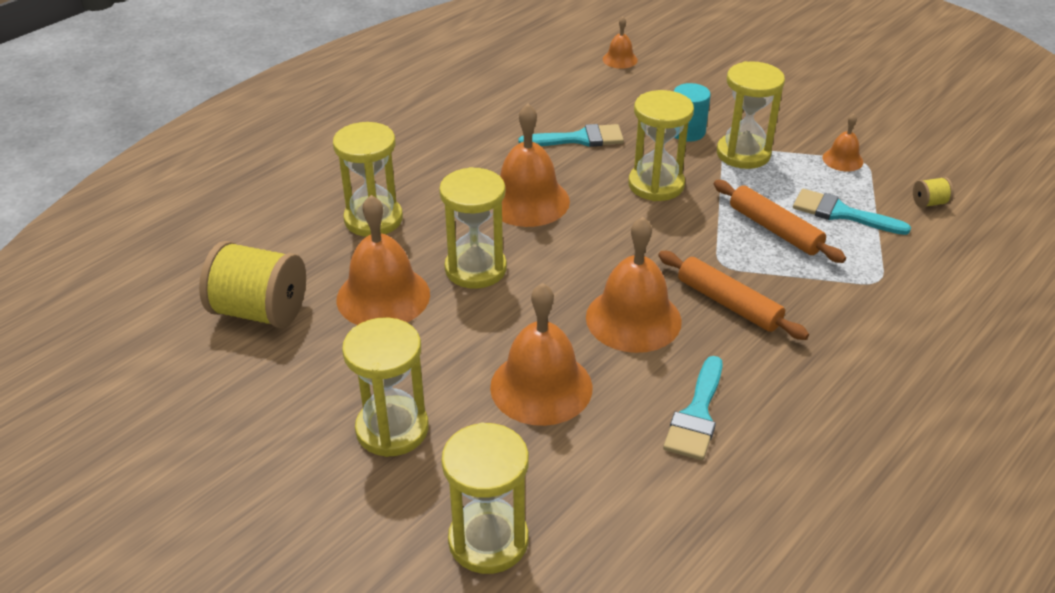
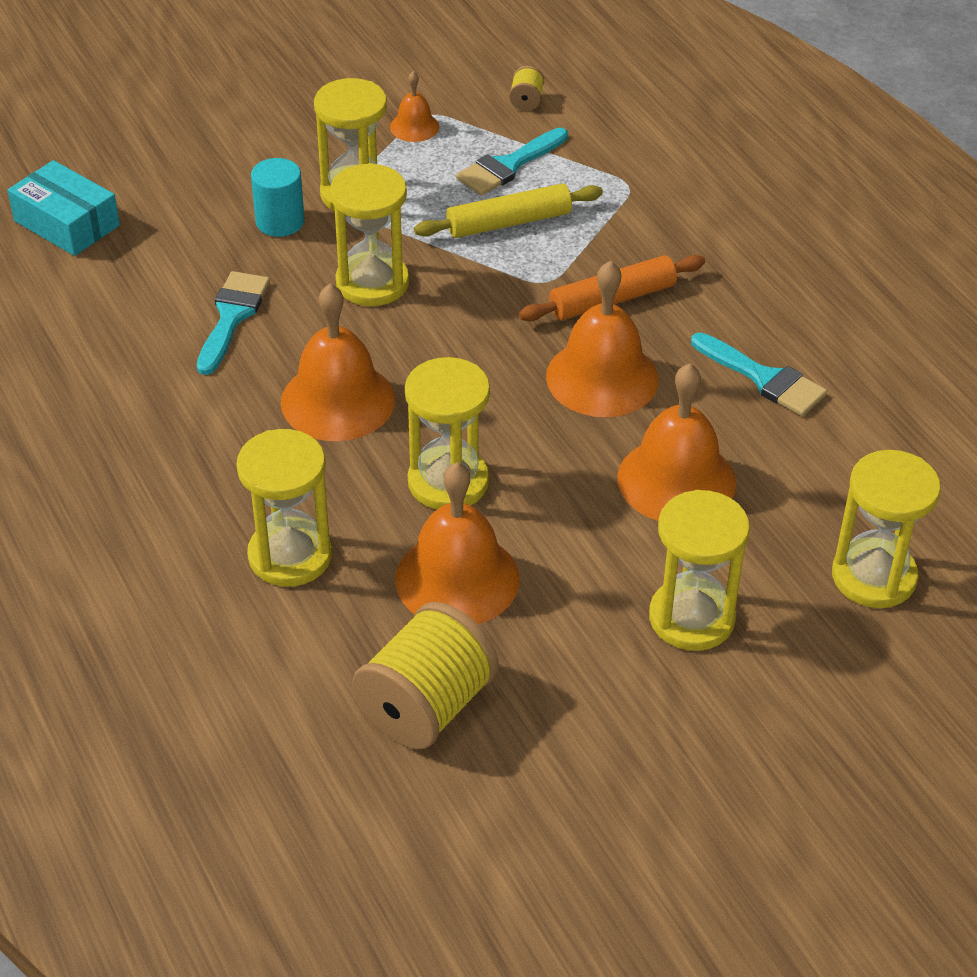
camera: 70 degrees left, 5 degrees up
(620, 59) = (67, 223): orange bell -> turquoise box
(774, 229) = (508, 222): orange rolling pin -> yellow rolling pin

